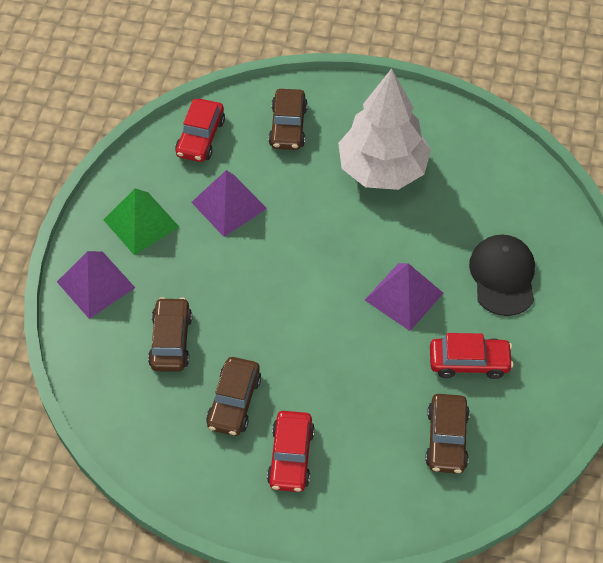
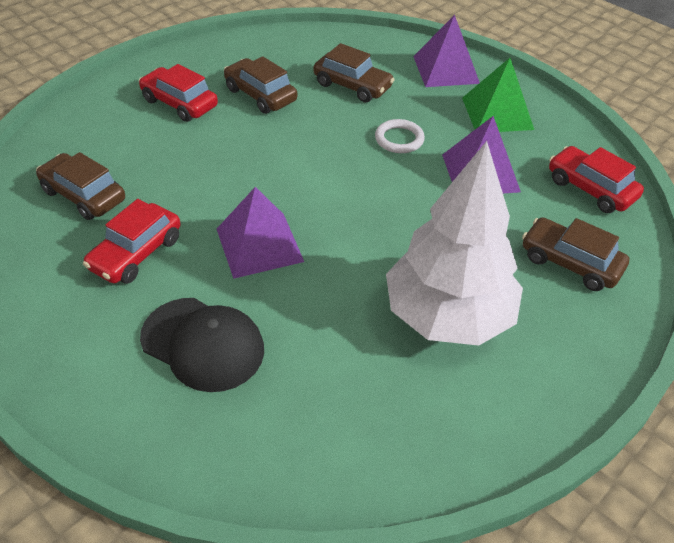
camera: 120 degrees right, 10 degrees down
(224, 272) = (399, 139): none -> white ring

